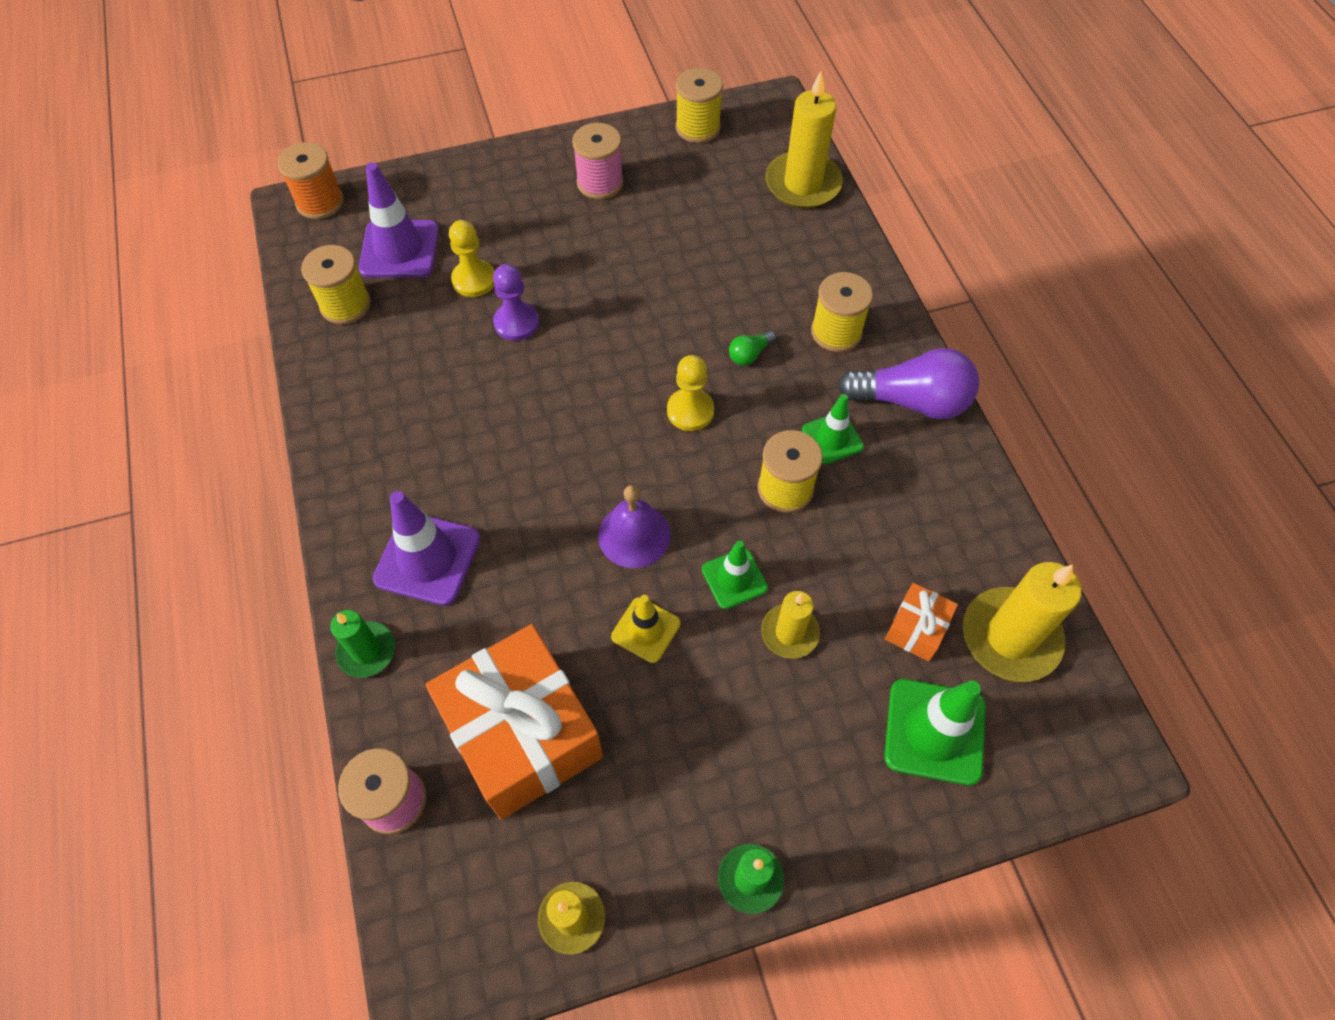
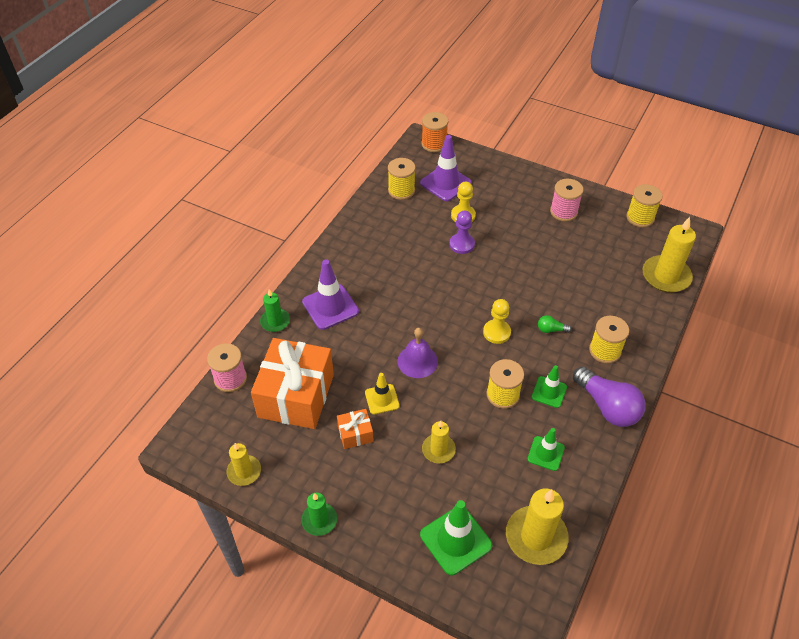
camera: 45 degrees right, 10 degrees down
(734, 578) = (439, 410): green traffic cone -> green traffic cone (546, 453)
(916, 628) = (496, 496): orange gift -> orange gift (355, 434)

